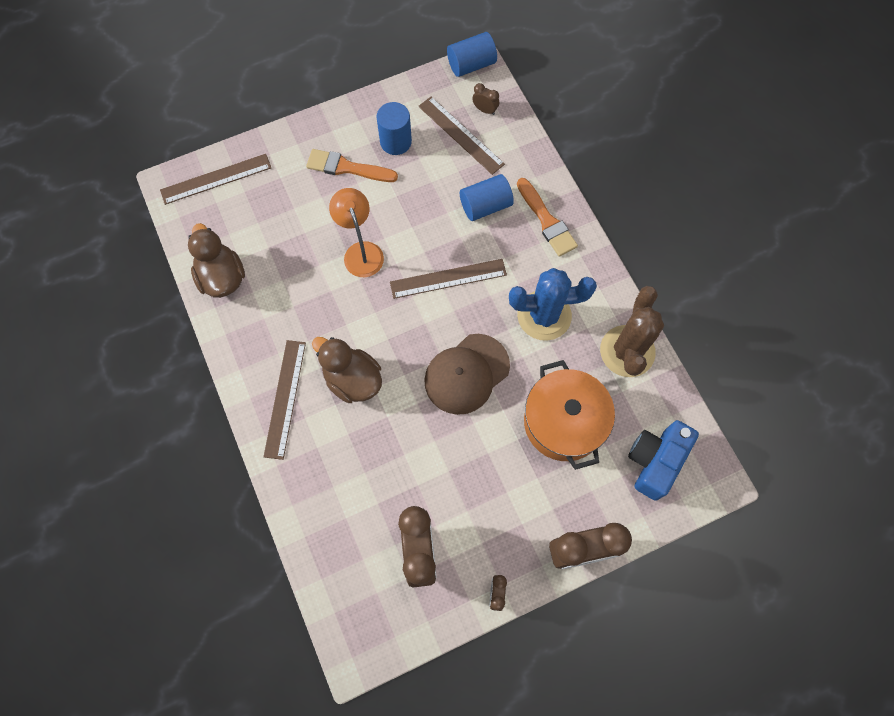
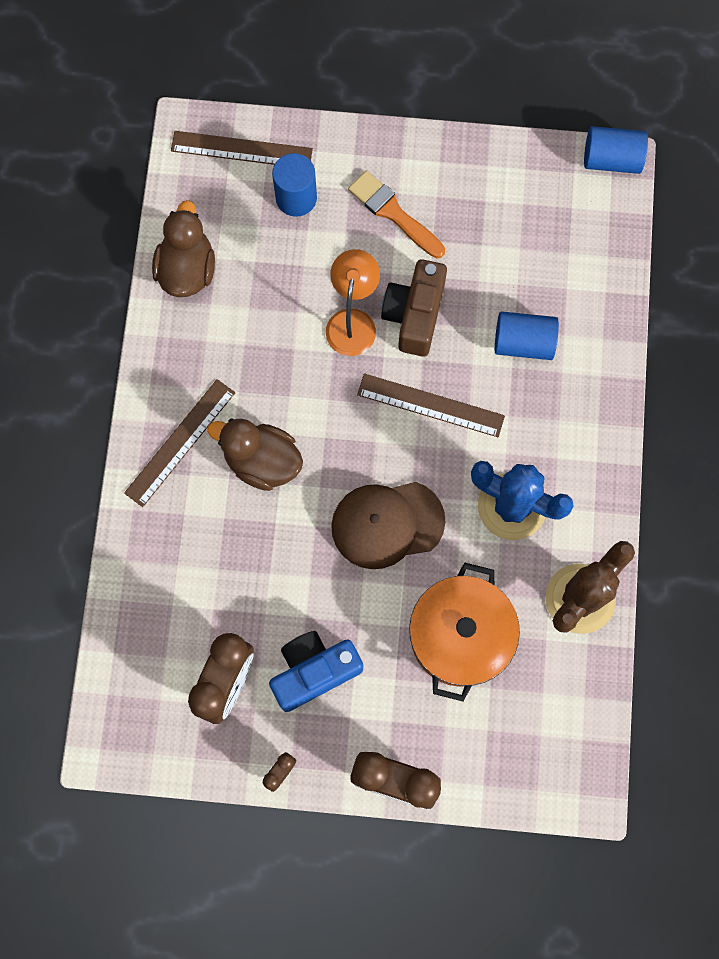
camera: 30 degrees right, 5 degrees up
(352, 379) = (262, 461): brown duck -> brown duck turned 45 degrees counterclockwise
(395, 142) = (466, 210): blue cylinder -> blue cylinder (296, 198)
(401, 226) = (414, 315): none -> brown camera
(460, 135) = (546, 241): brown ruler -> none
(485, 110) = (593, 225): brown clock -> none
(546, 221) = (583, 398): orange brush -> none
(655, 461) = (534, 735): blue camera -> blue camera (314, 671)

